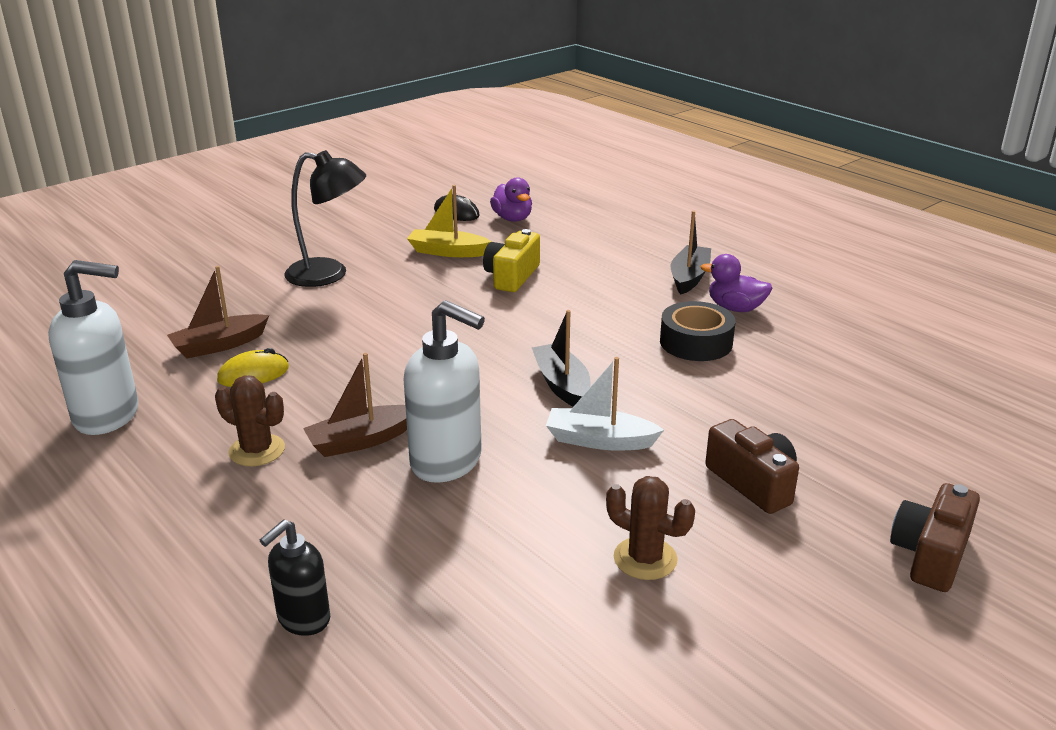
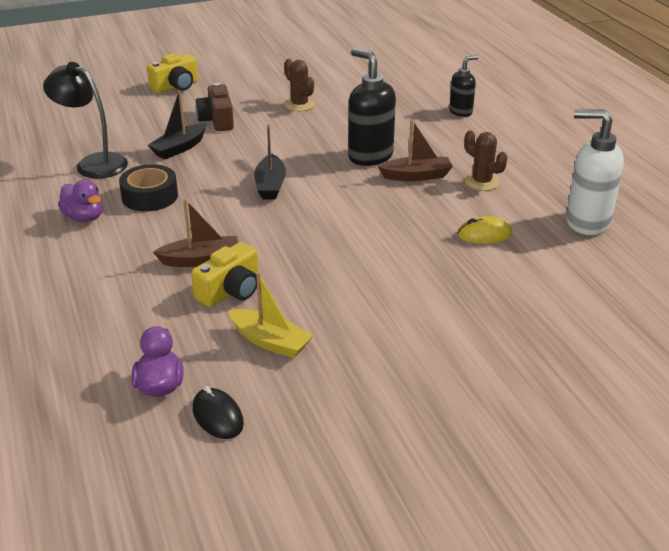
camera: 160 degrees left, 5 degrees up
(219, 345) = (513, 267): brown boat -> brown boat (200, 260)
(329, 274) = (406, 333): black lamp -> black lamp (93, 163)
(447, 462) = (370, 156): white soap dispenser -> black soap dispenser
(600, 440) = (276, 151): white boat -> none
(689, 277) = (78, 255): black boat -> black boat (179, 148)
(930, 554) = (176, 86): brown camera -> yellow camera

